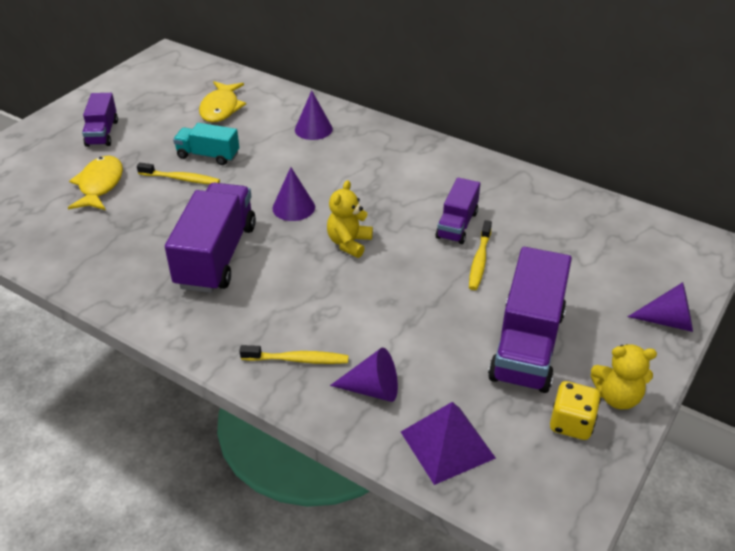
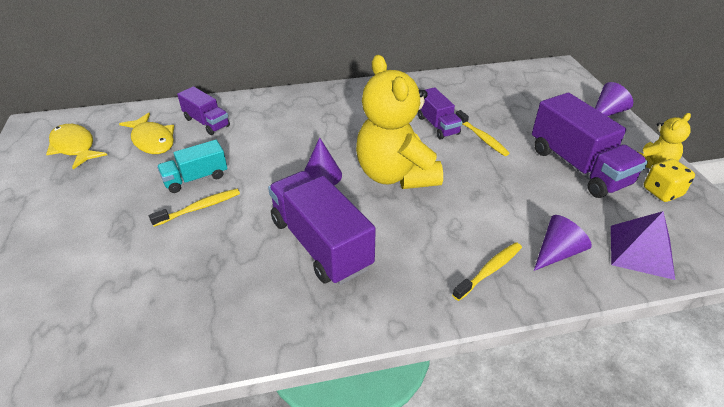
camera: 45 degrees left, 0 degrees up
(100, 185) = (127, 258): yellow fish -> yellow fish (74, 147)
(102, 133) = (61, 215): purple truck -> purple truck (206, 122)
(313, 129) = (252, 118): purple cone -> none
(349, 243) = (395, 175): yellow teddy bear -> yellow teddy bear, size x2.03

